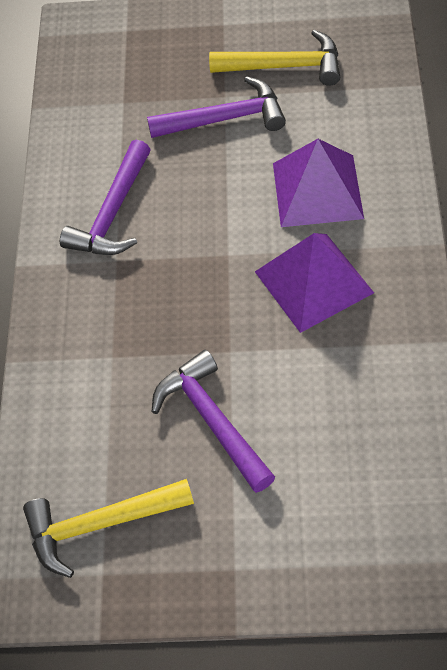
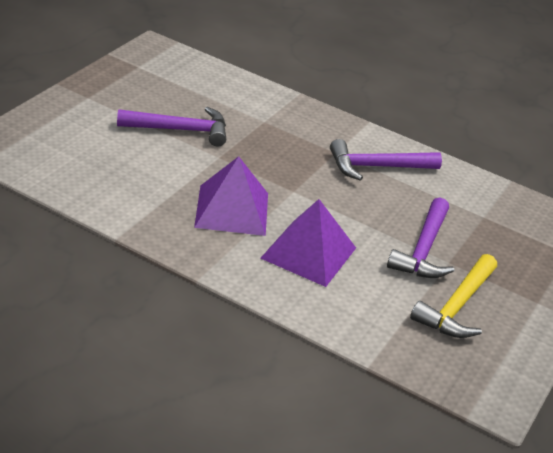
camera: 110 degrees right, 20 degrees down
(100, 525) = (164, 76): yellow hammer -> none
(113, 213) = (377, 167): purple hammer -> purple hammer turned 60 degrees counterclockwise

